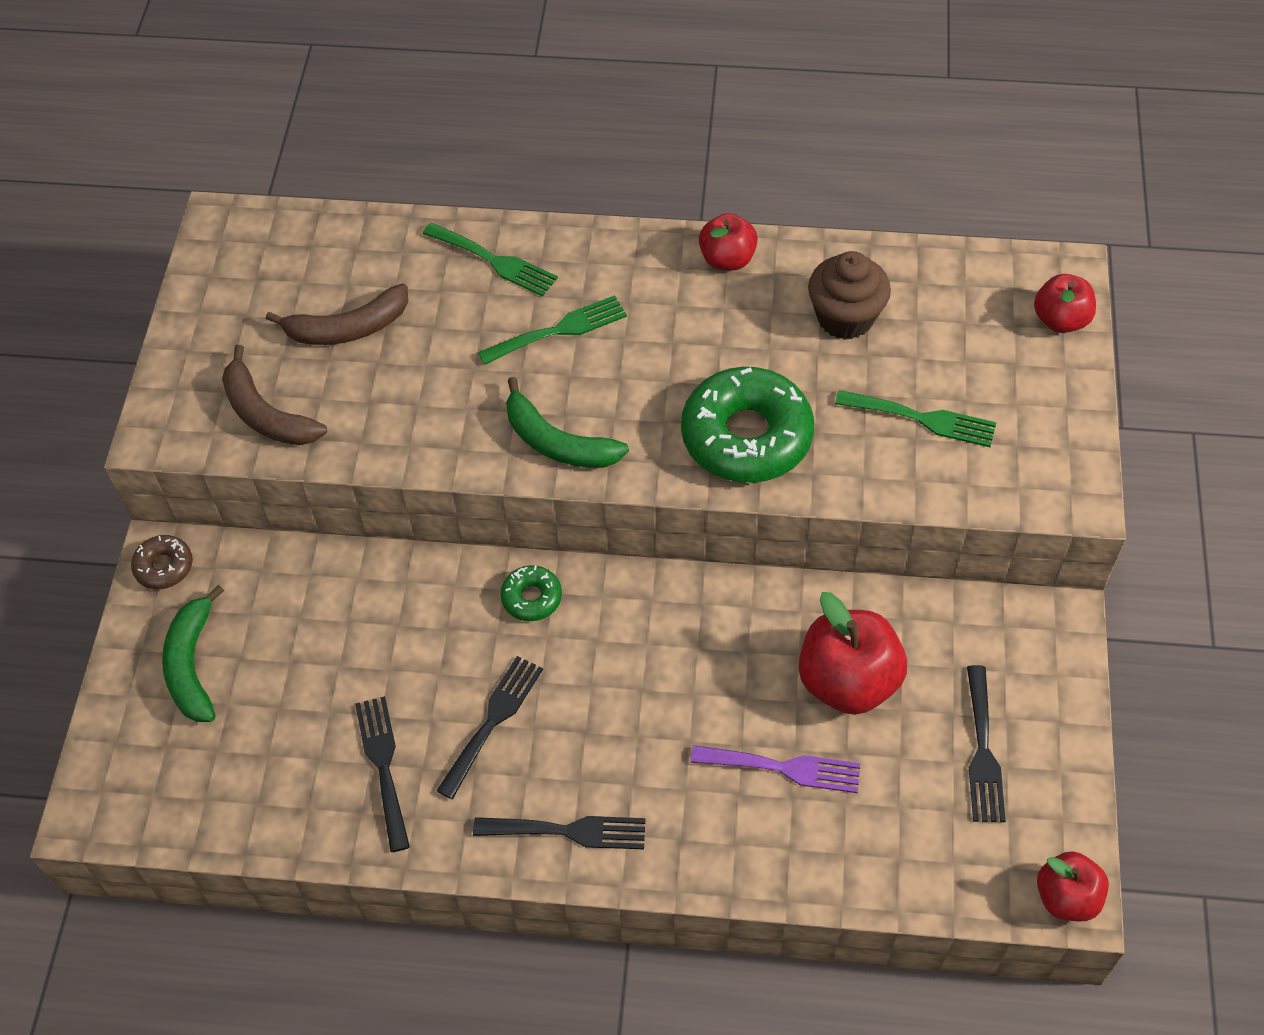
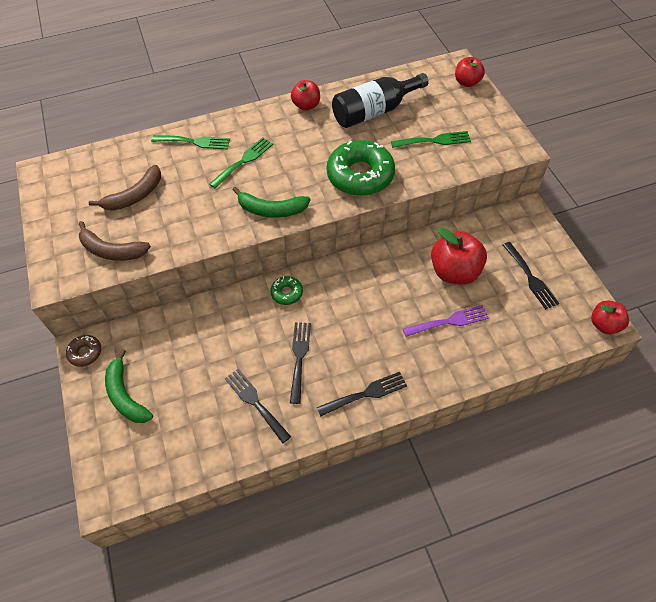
camera: 25 degrees left, 0 degrees up
(845, 317) = (374, 111): brown cupcake -> black bottle

